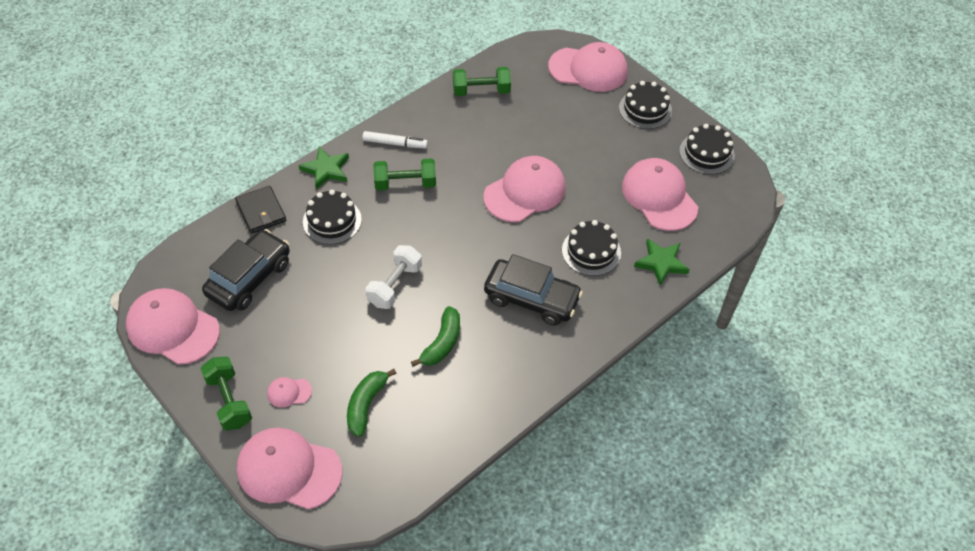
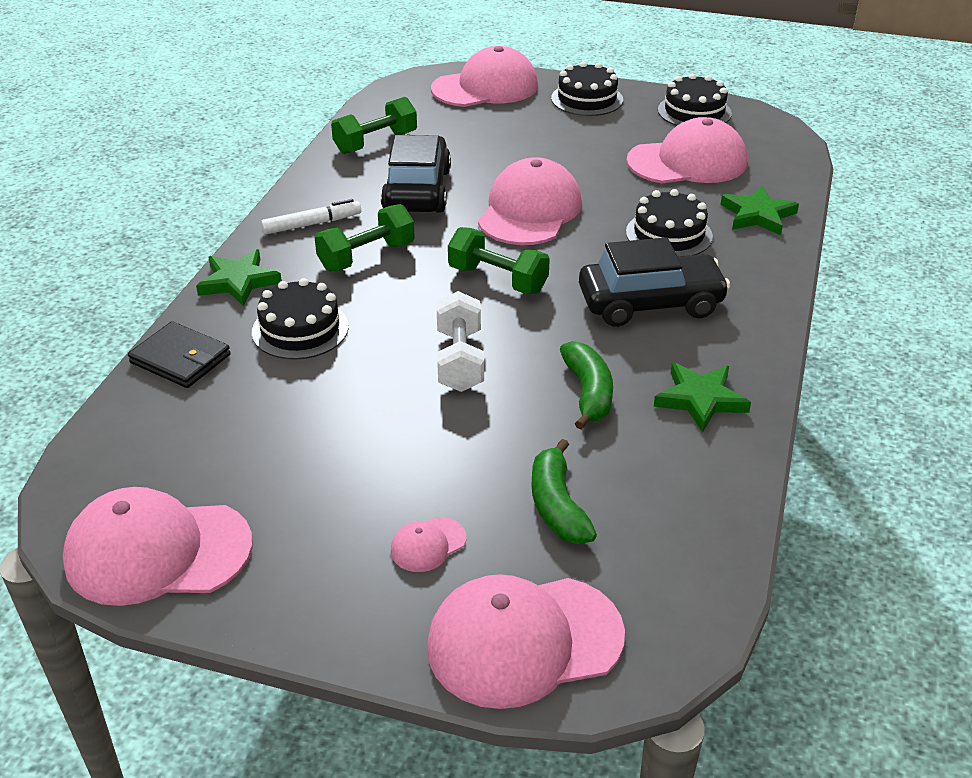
camera: 30 degrees left, 15 degrees down
(229, 401) = (341, 600): green dumbbell -> green dumbbell (497, 279)
(249, 278) = (233, 439): black car -> black car (417, 190)
(497, 380) = (700, 399): none -> green star
(659, 197) = (687, 162): pink cap -> pink cap turned 135 degrees clockwise

